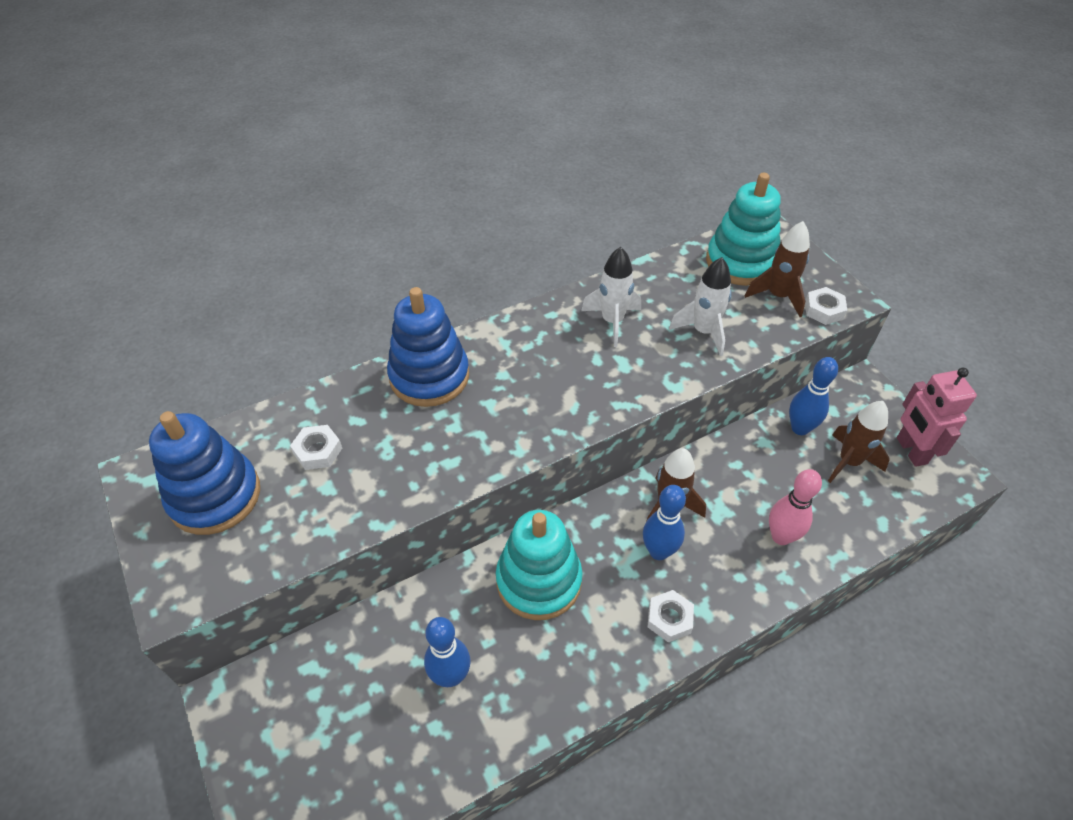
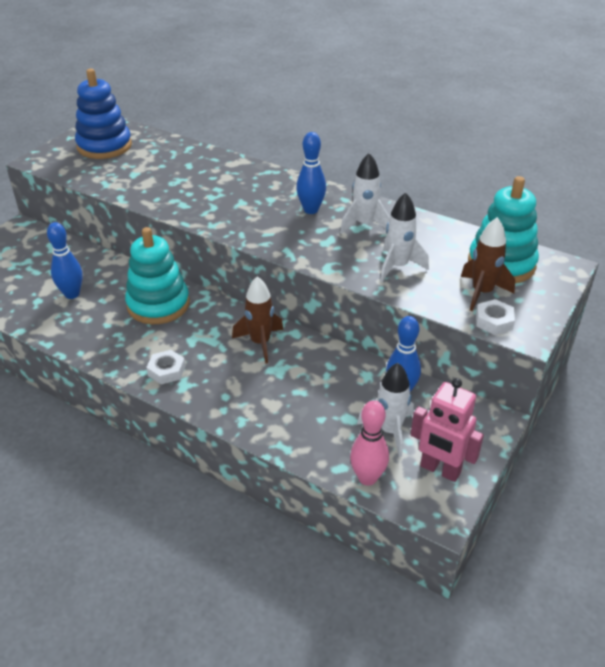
camera: 60 degrees right, 10 degrees down
(318, 451) = (156, 162): white nut -> none
(429, 376) = (244, 175): blue stacking toy -> none
(659, 551) = (218, 349): blue bowling pin -> blue bowling pin (311, 210)
(781, 536) = (278, 408): pink bowling pin -> pink bowling pin (367, 478)
(849, 462) = (390, 431): brown rocket -> white rocket
(911, 451) = (440, 470): pink robot -> pink robot turned 105 degrees counterclockwise

